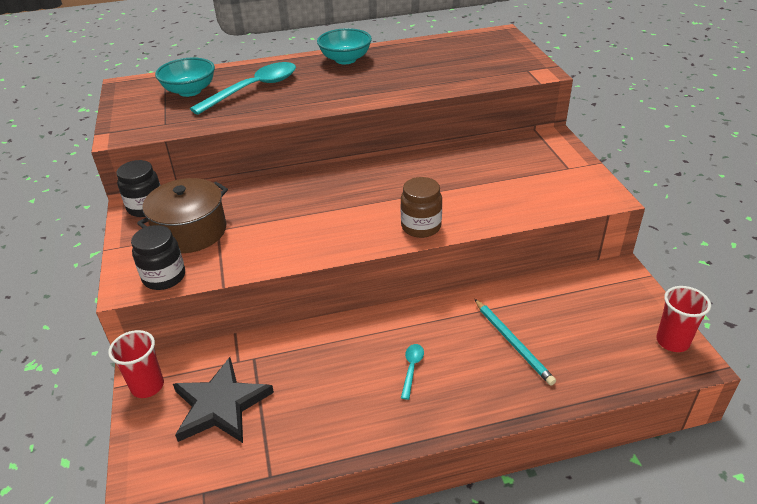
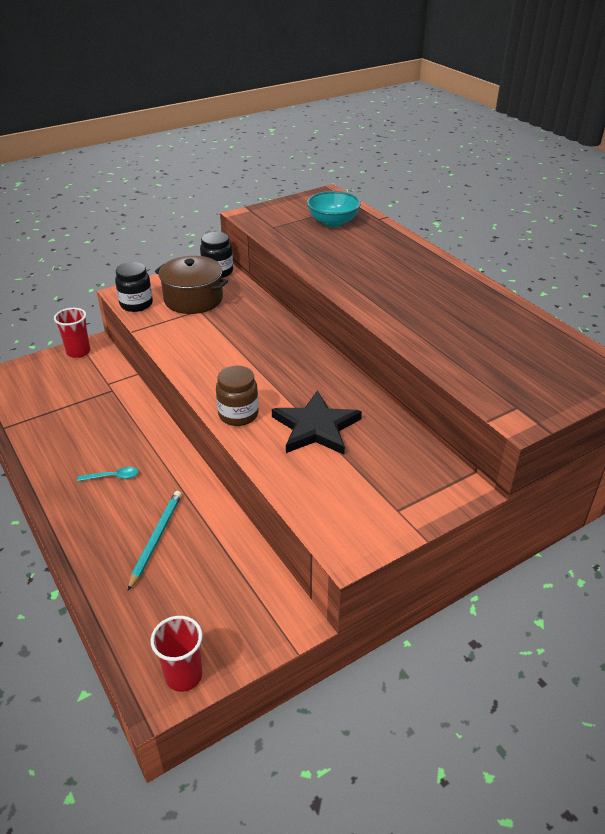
camera: 70 degrees right, 0 degrees up
(220, 405) = (64, 388): black star -> black star (316, 427)
(253, 89) = (354, 248): turquoise spoon -> none
(345, 59) = (450, 280): turquoise bowl -> none
(513, 343) = (156, 539): turquoise pencil -> turquoise pencil turned 150 degrees clockwise

